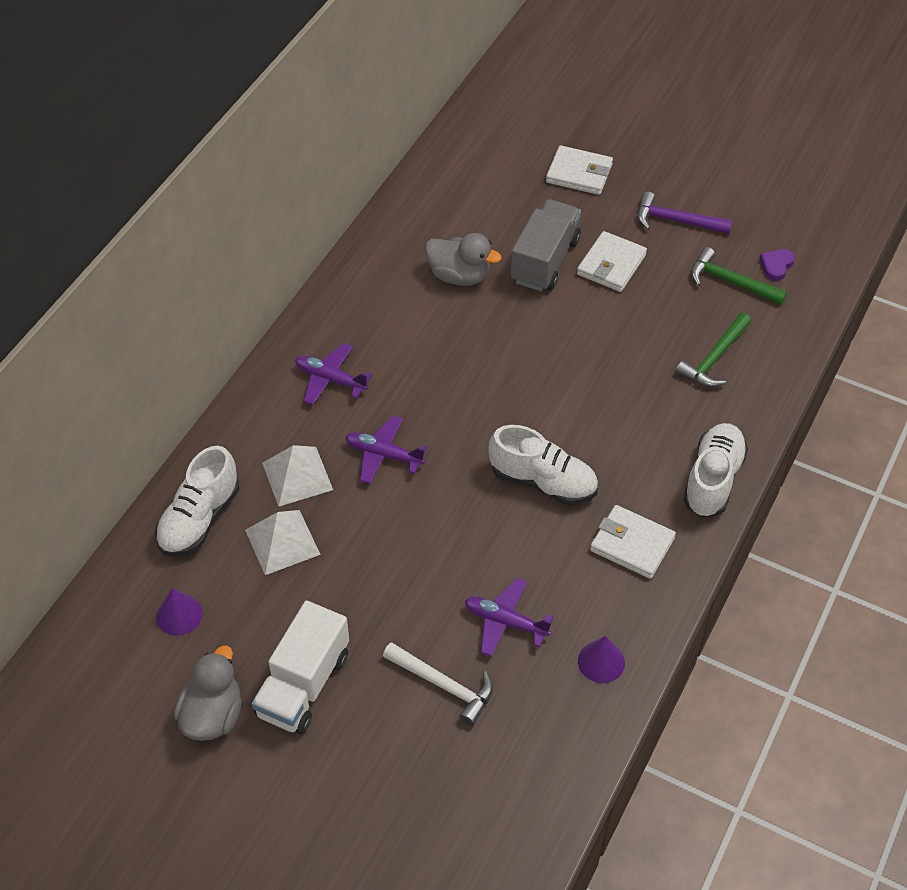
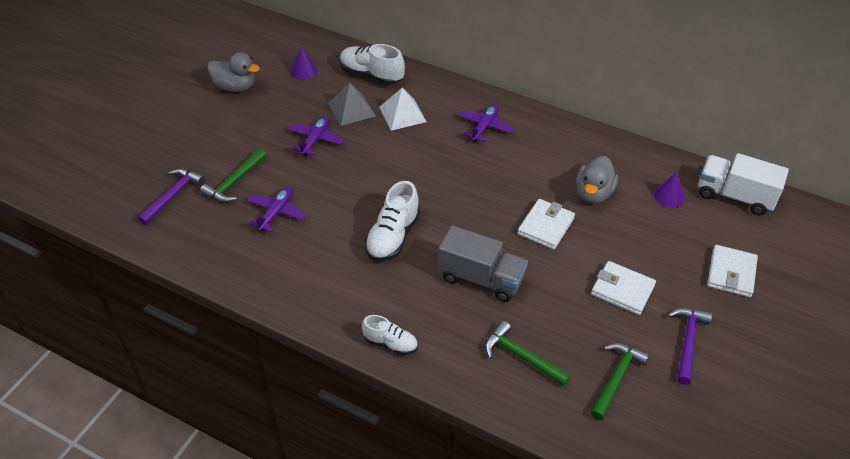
camera: 90 degrees right, 5 degrees down
(282, 542) = (351, 109): white pyramid -> grey pyramid
(303, 685) = (247, 121): white truck -> white truck (735, 196)
(384, 455) = (419, 153): purple plane -> purple plane (315, 140)
(444, 685) = (234, 182): white hammer -> green hammer
(474, 768) = (173, 196): none -> purple hammer
(545, 261) = (619, 246): grey truck -> grey truck (481, 278)
(601, 661) = (236, 262): purple cone -> purple cone (669, 196)
(632, 544) = (332, 286): white wallet -> white wallet (546, 226)
(713, 480) = (390, 343): white shoe -> white shoe, size x0.62
(776, 266) = (644, 419): purple heart -> none

